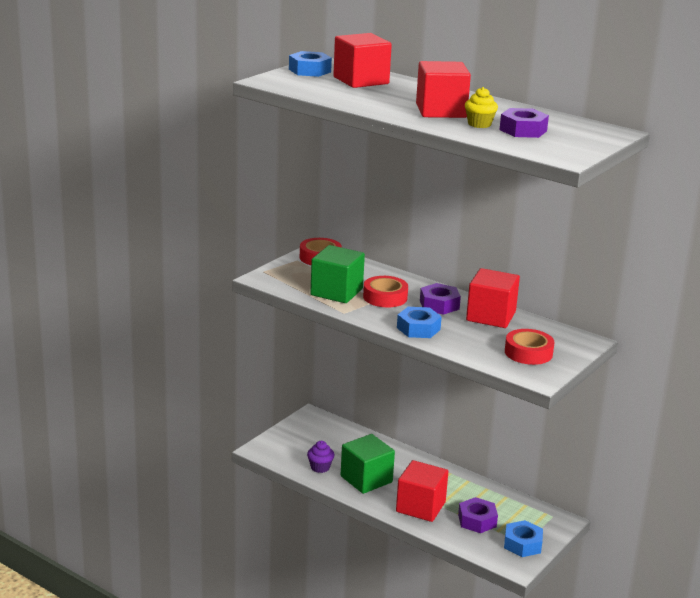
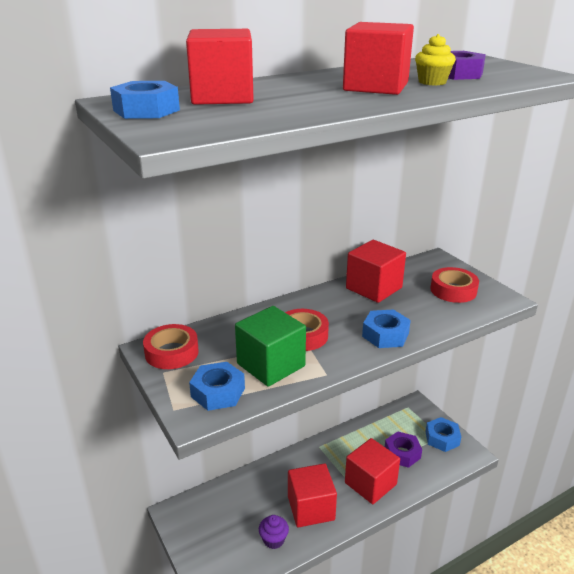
camera: 65 degrees left, 5 degrees up
(291, 280) = (218, 392): none -> blue nut
(366, 479) = (311, 508): green cube -> red cube
(439, 305) = (336, 308): purple nut -> none

